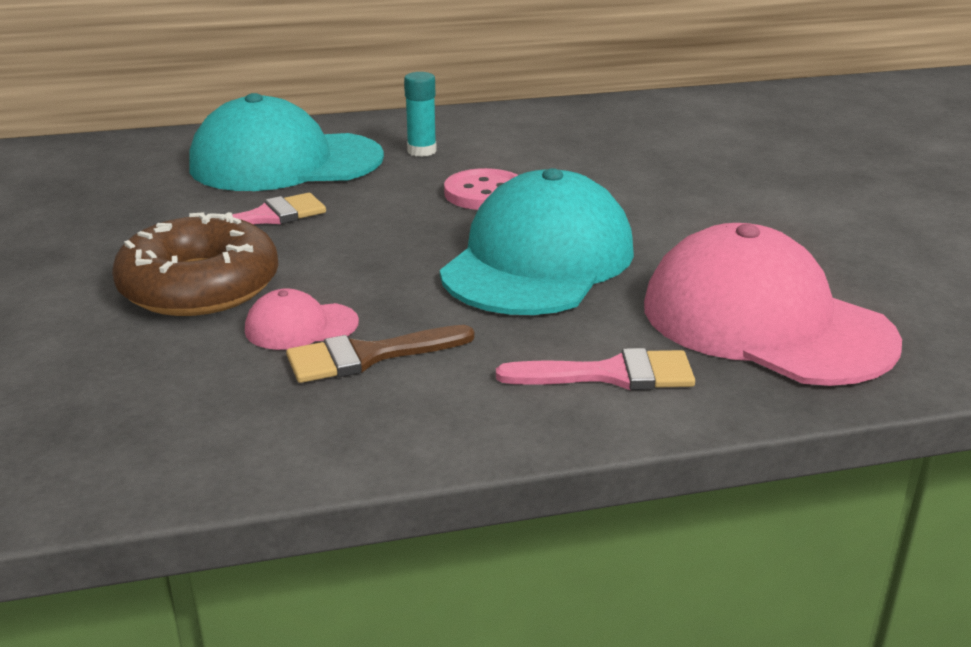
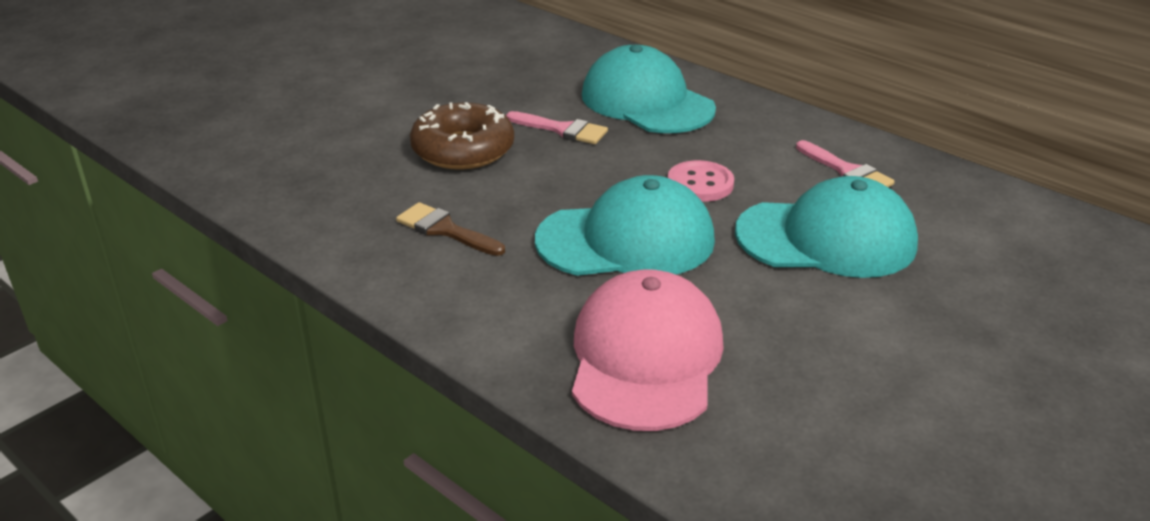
camera: 55 degrees right, 5 degrees up
(301, 326) = (454, 197): pink cap -> none
(421, 151) = (733, 136): turquoise glue stick -> none
(610, 374) = (509, 317): pink brush -> pink brush (846, 171)
(653, 177) = (826, 238): none -> turquoise cap

